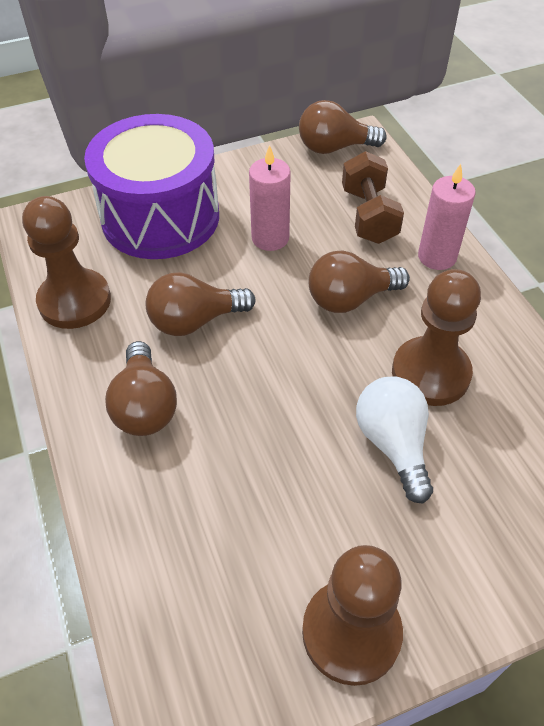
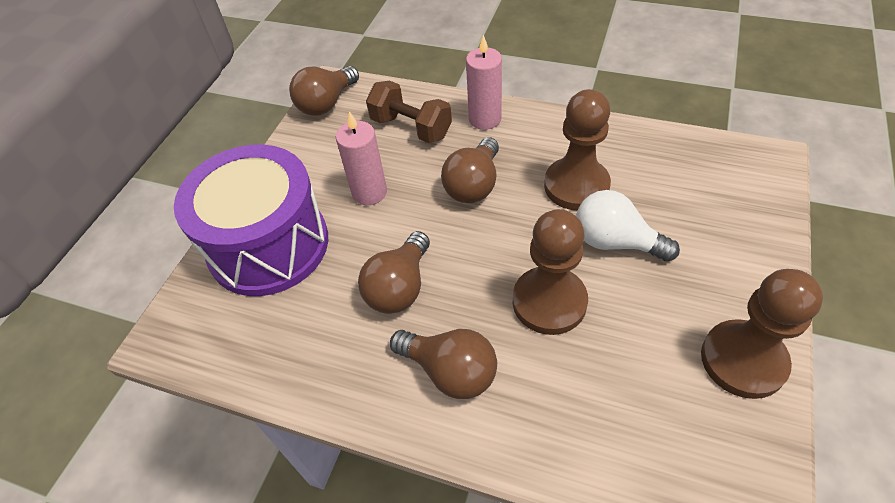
camera: 45 degrees left, 0 degrees up
(75, 301) = (290, 359): brown pawn -> brown pawn (549, 302)

